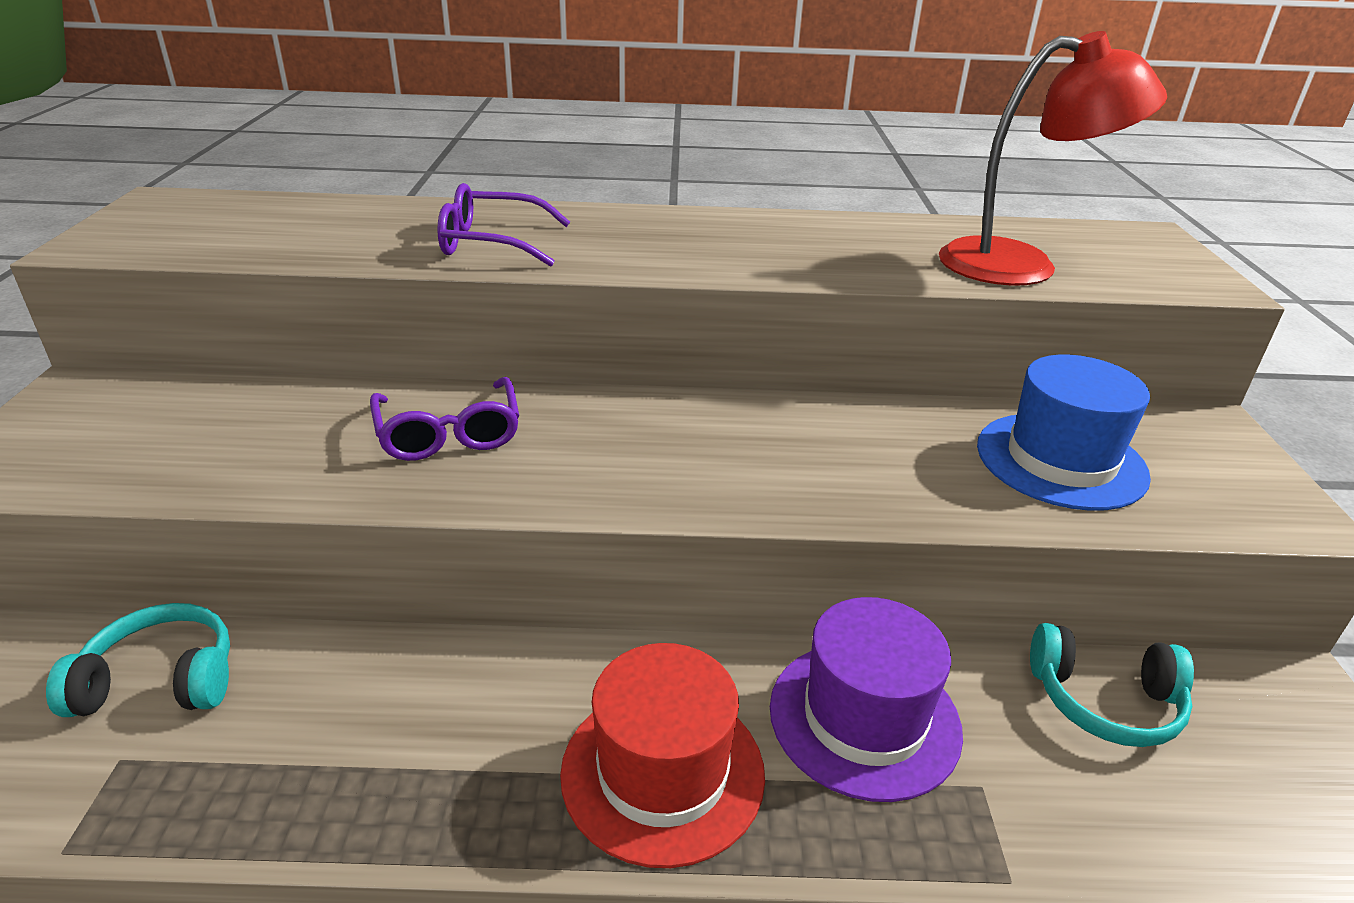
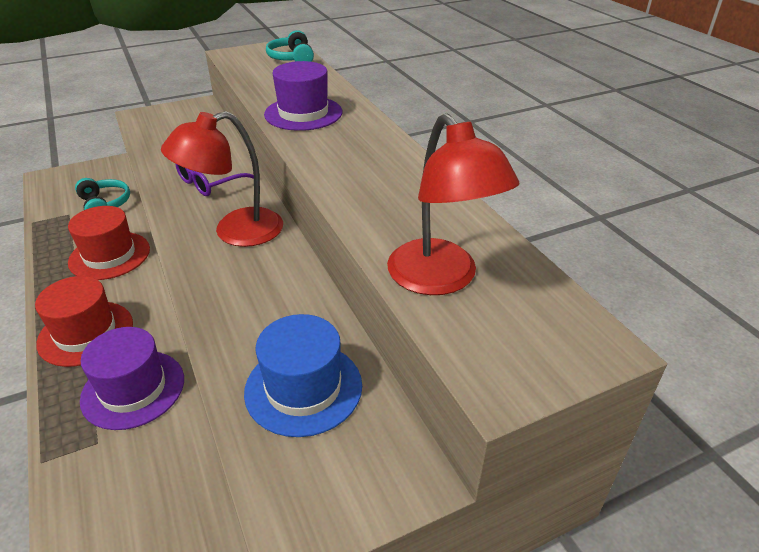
camera: 65 degrees right, 5 degrees up
(404, 699) = (109, 255): none -> red hat
(491, 243) = (303, 113): purple glasses -> purple hat
(650, 440) = (235, 232): none -> red lamp
(1104, 701) = (174, 492): turquoise headphones -> turquoise headphones (292, 58)

